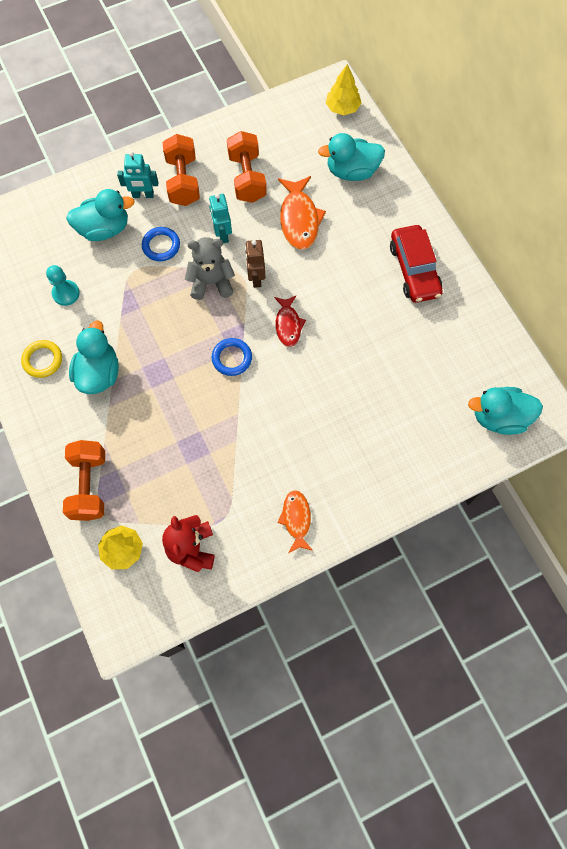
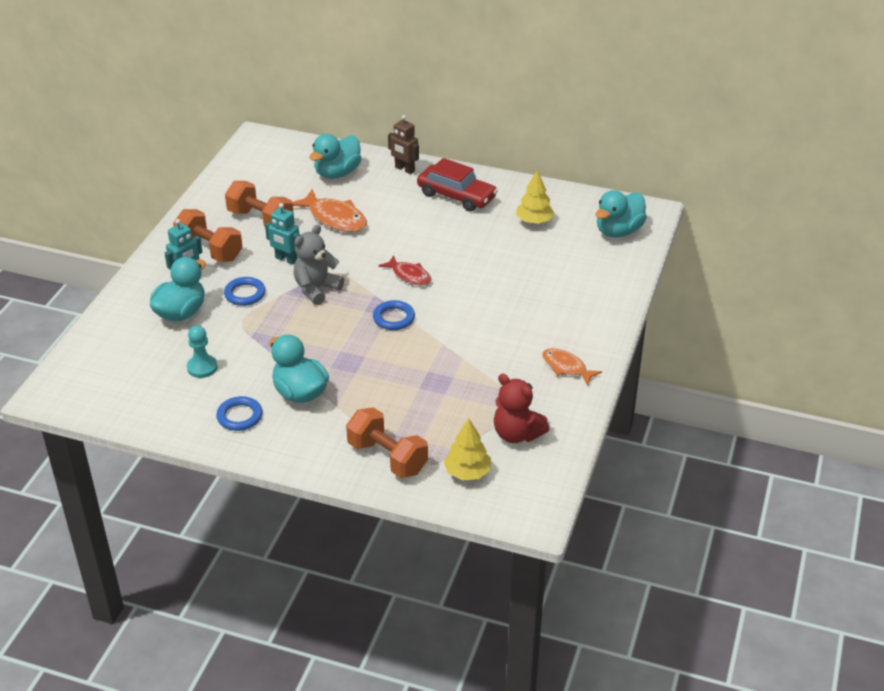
camera: 45 degrees left, 30 degrees down
(42, 360) = (239, 416): yellow ring -> blue ring
(256, 278) = (348, 266): brown robot -> brown robot (404, 169)
(342, 108) = (281, 146): yellow tree -> yellow tree (534, 221)

